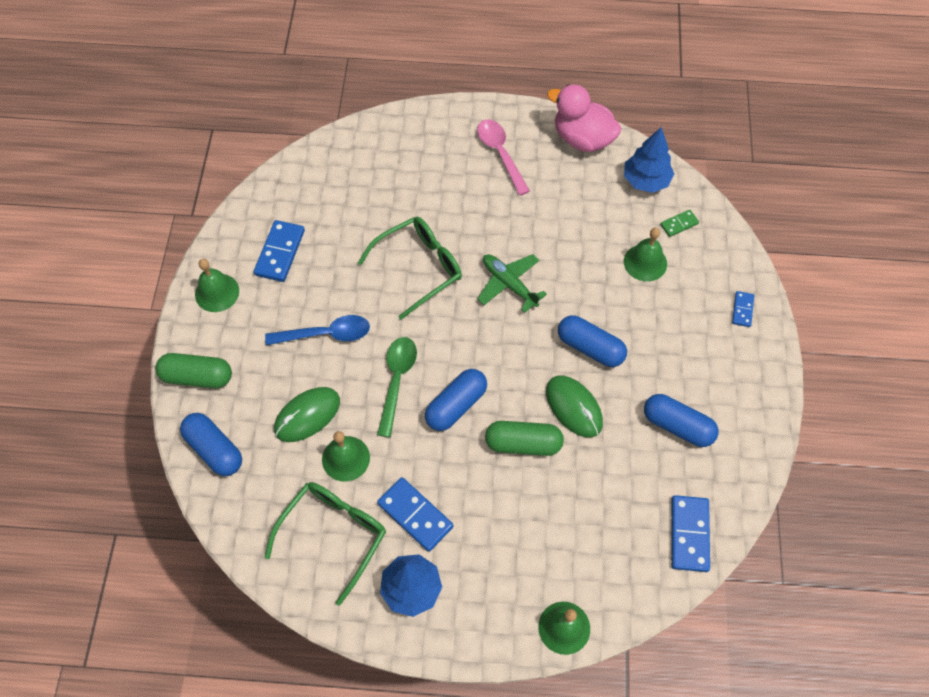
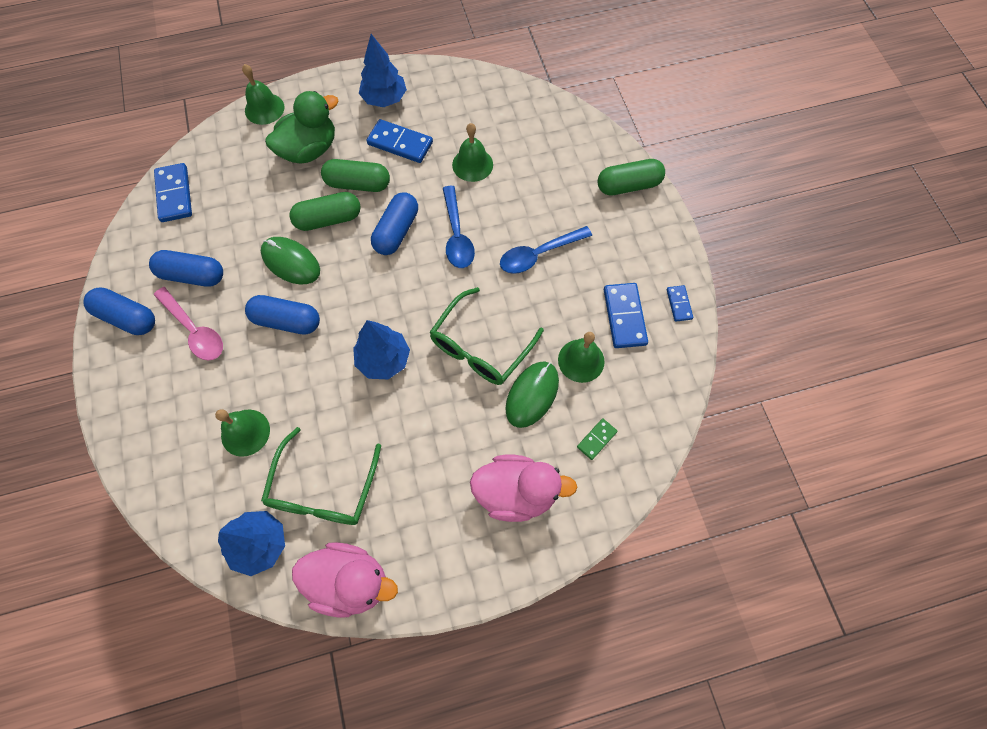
camera: 160 degrees right, 5 degrees up
(214, 449) = (580, 139): blue capsule -> blue capsule (127, 318)
(217, 292) = (659, 259): green bell -> green bell (581, 360)
(307, 415) = (520, 185): green mouse -> green mouse (532, 395)
(334, 534) = (457, 113): green glasses -> green glasses (323, 489)
(397, 381) = (457, 235): green spoon -> blue spoon
(438, 155) = (516, 493): none -> pink duck
(479, 477) = (358, 184): none -> green capsule
(500, 154) = (443, 520): pink spoon -> pink spoon (194, 330)
(509, 284) = (384, 359): green plane -> blue tree
(522, 543) = (309, 150): none -> green duck
(679, 224) = (212, 495): green domino -> green domino (596, 439)
(742, 310) = (134, 411): blue domino -> blue domino (679, 304)

